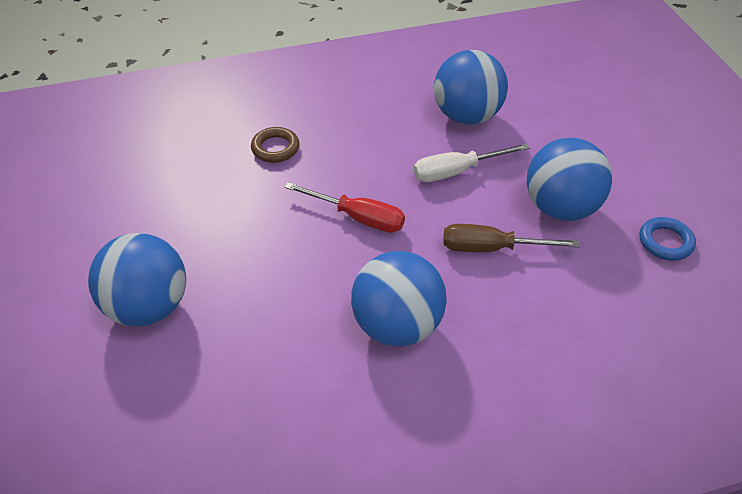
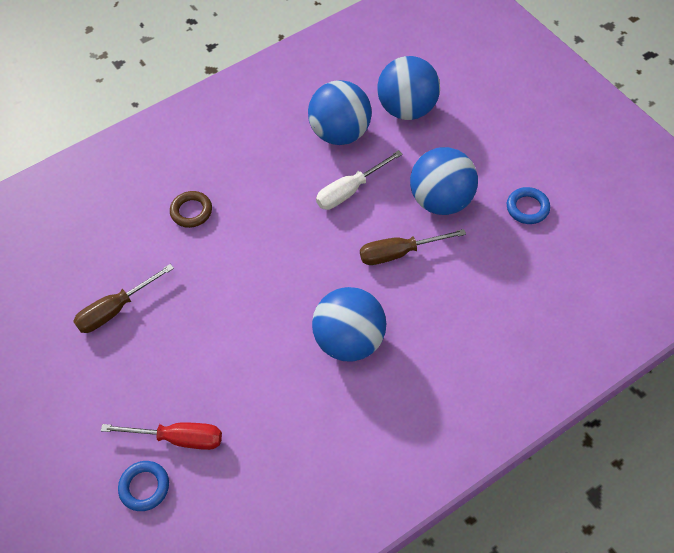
camera: 15 degrees left, 10 degrees up
(84, 416) = (144, 487): none -> blue ring
(148, 307) = (151, 386): blue ball -> blue ball (407, 109)
(151, 219) = (116, 309): none -> brown screwdriver
(358, 217) = (286, 257): red screwdriver -> red screwdriver (178, 438)

